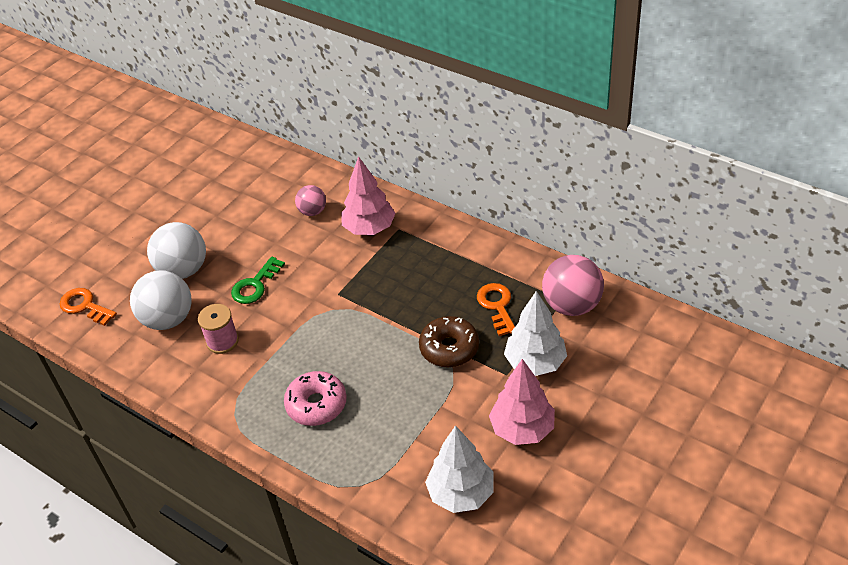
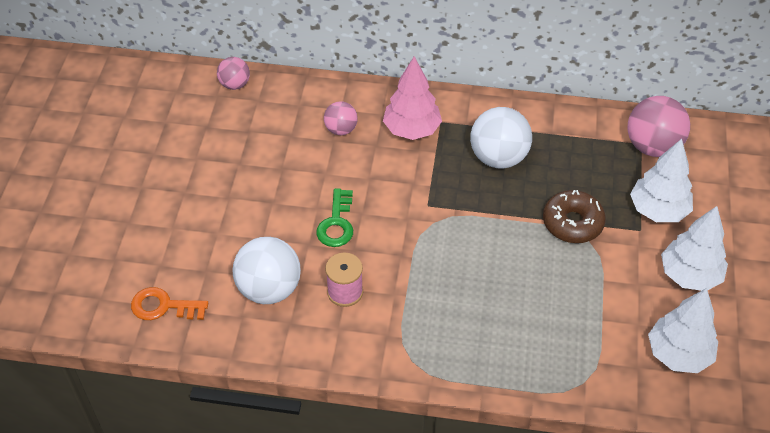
camera: 30 degrees left, 5 degrees up
(183, 270) = (247, 232): white ball -> white ball (498, 157)
(257, 153) = (235, 84): none -> pink ball
(316, 404) = (487, 321): pink donut -> none
(497, 306) = (587, 168): orange key -> none
(522, 429) = (689, 275): pink tree -> white tree

